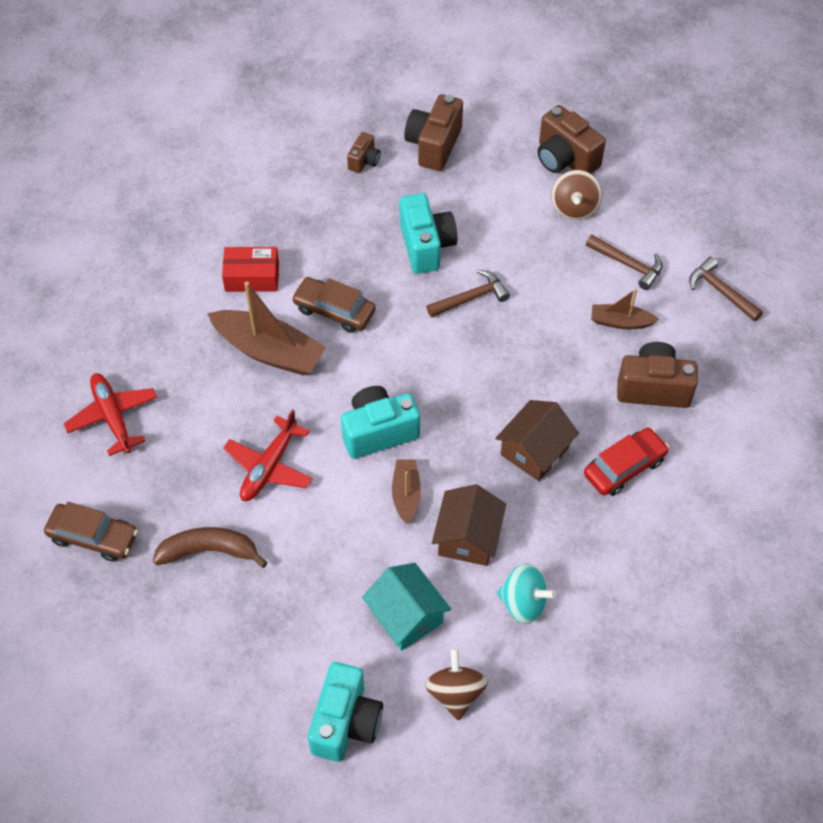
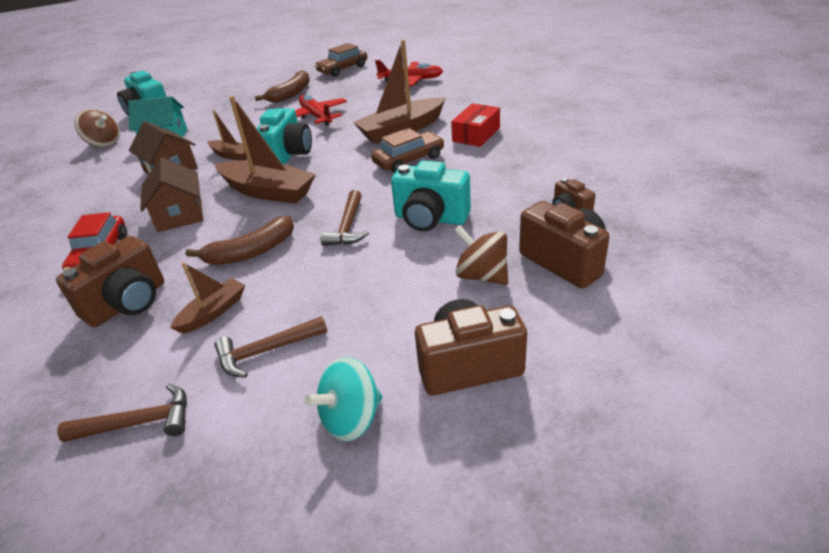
camera: 125 degrees right, 20 degrees down
(455, 400) = (268, 191): none -> brown boat
(523, 603) = (102, 178): turquoise spinning top -> turquoise spinning top (351, 419)
(545, 347) = (251, 252): none -> brown banana
(574, 208) = (384, 340): brown spinning top -> brown spinning top (482, 276)

